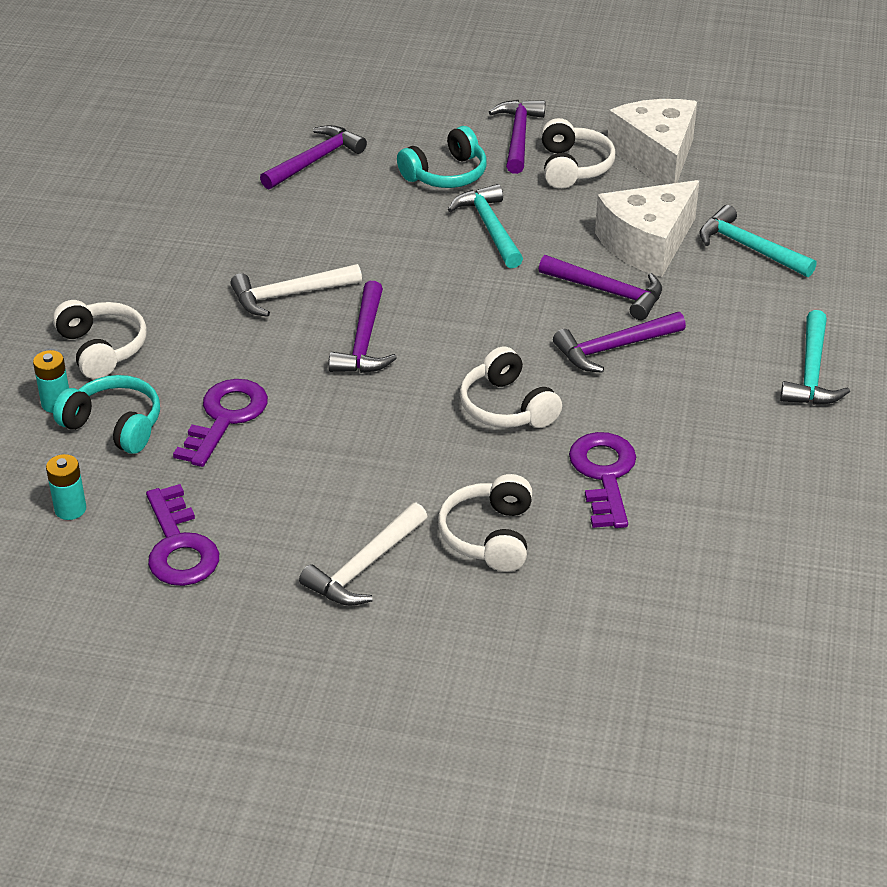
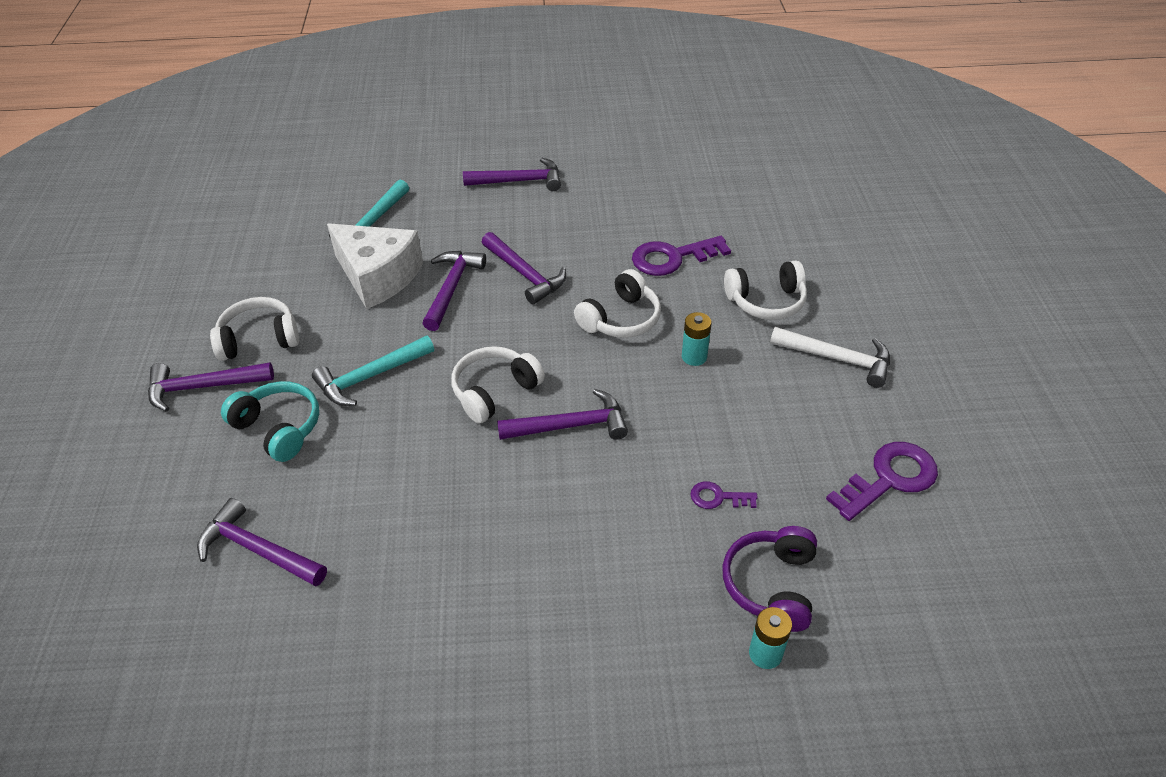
camera: 105 degrees left, 5 degrees up
(70, 509) = (898, 578): turquoise battery -> turquoise battery (694, 357)
(102, 348) = (661, 644): white headphones -> white headphones (494, 391)
(114, 425) = (771, 585): turquoise headphones -> purple headphones
(225, 418) = (718, 497): purple key -> purple key, size x0.52
(289, 295) = (516, 502): white hammer -> none
(656, 157) = (238, 289): white cheese -> none
(811, 372) = (519, 181): turquoise hammer -> purple hammer

